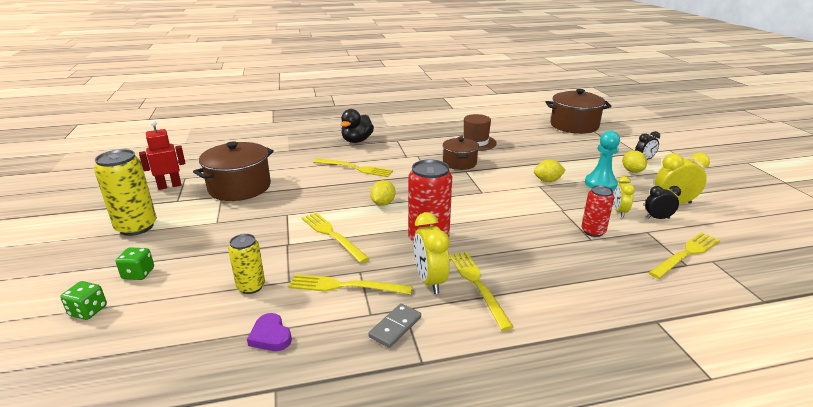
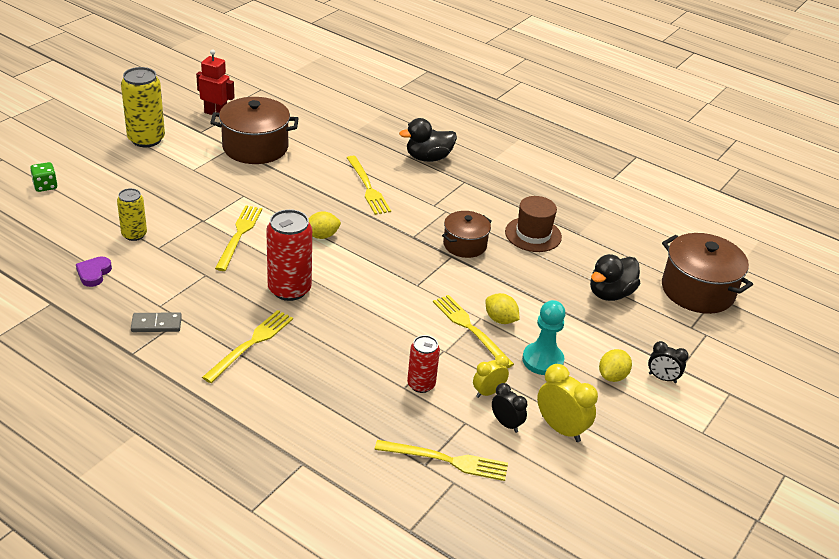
camera: 45 degrees right, 10 degrees up
(138, 273) = (98, 178): green dice -> none
(345, 286) = (179, 277): yellow fork -> yellow fork (470, 329)
(430, 281) = (230, 316): yellow clock -> none
(554, 144) = (610, 293): none -> black duck

